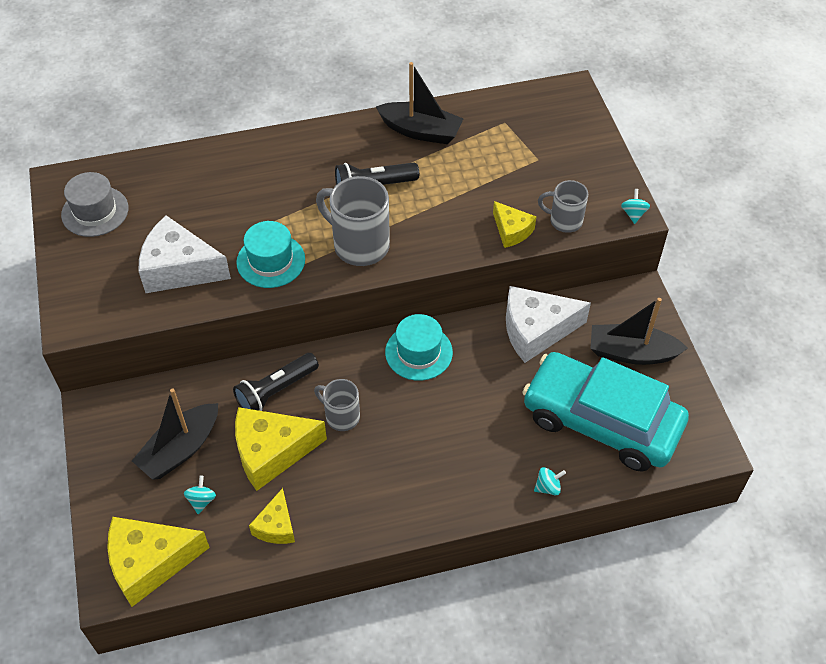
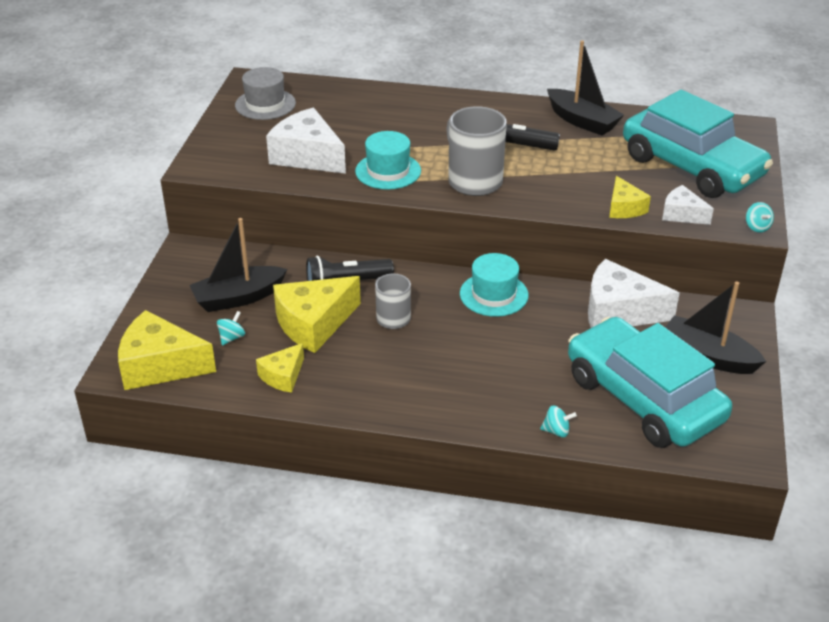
camera: 25 degrees right, 15 degrees down
(271, 452) = (314, 324): yellow cheese -> yellow cheese turned 45 degrees counterclockwise
(545, 158) = (692, 167): none -> turquoise car
(564, 221) = (682, 214): grey mug -> white cheese
(633, 214) = (757, 227): turquoise spinning top -> turquoise spinning top turned 135 degrees clockwise

